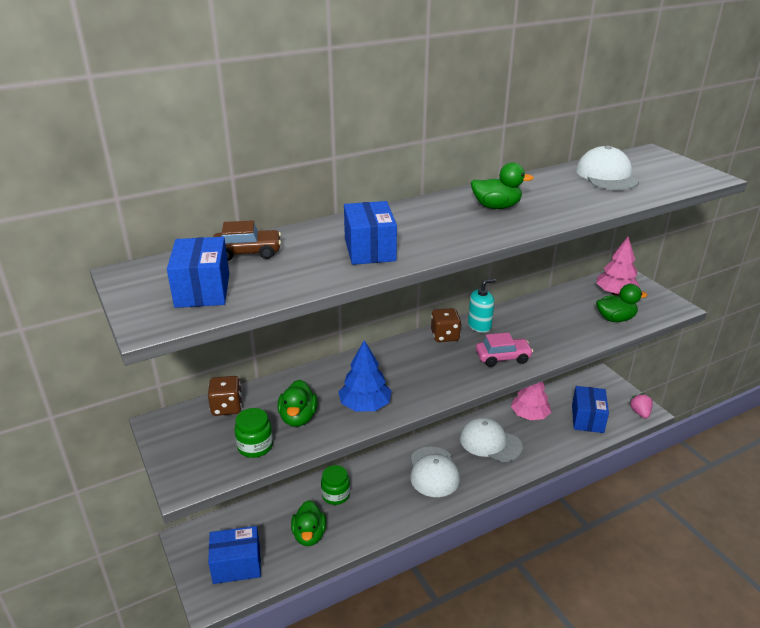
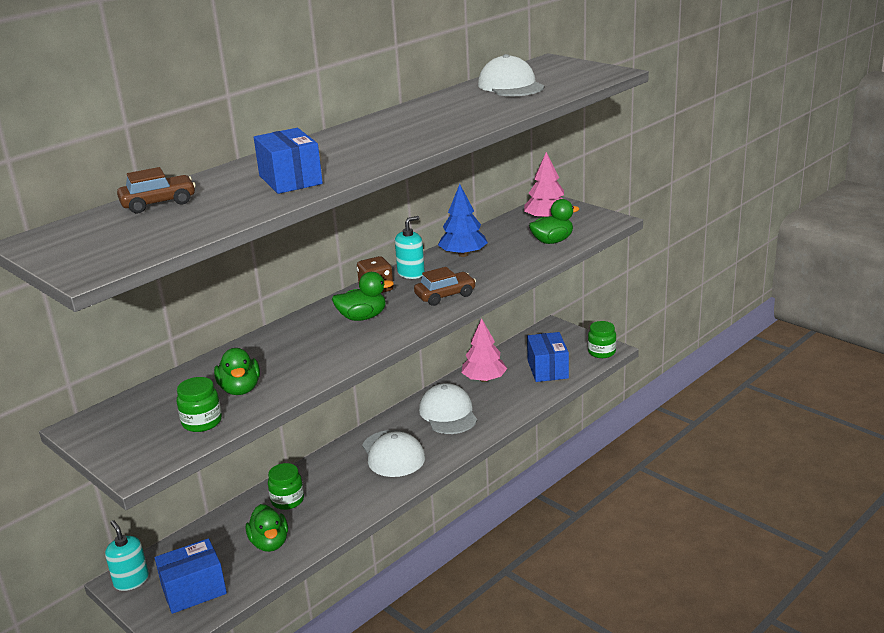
camera: 15 degrees left, 5 degrees down
(193, 540) = (131, 580): none -> turquoise soap dispenser
(202, 290) = (127, 238): blue box -> none
(227, 407) = (153, 397): brown dice -> none
(365, 405) = (310, 364): blue tree -> blue tree (463, 254)
(490, 442) = (448, 413): white cap -> white cap turned 60 degrees clockwise
(496, 207) = (407, 127): green duck -> green duck (362, 317)
(503, 357) = (445, 295): pink car -> brown car
(640, 413) = (601, 352): pink strawberry -> green jar

